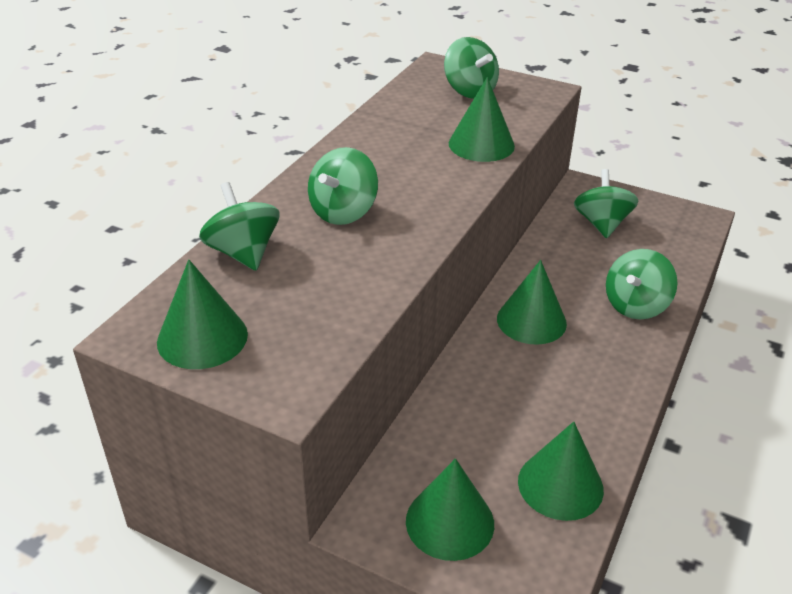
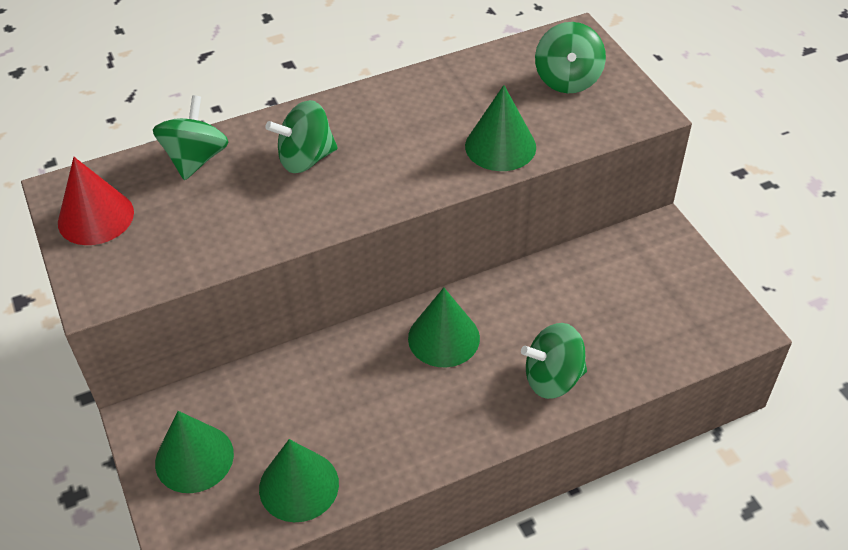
camera: 40 degrees right, 10 degrees up
(202, 338) = (96, 217): green cone -> red cone
(601, 224) = (627, 280): green spinning top -> none

